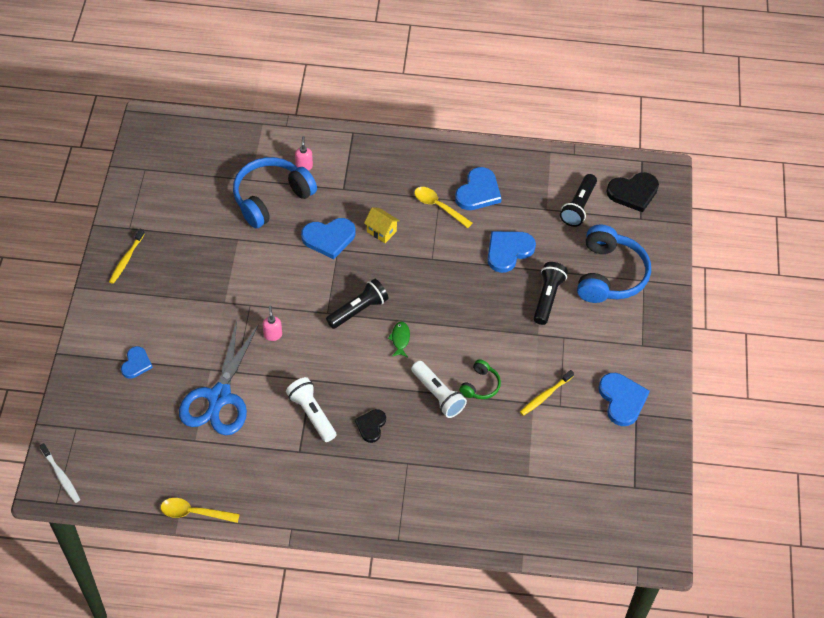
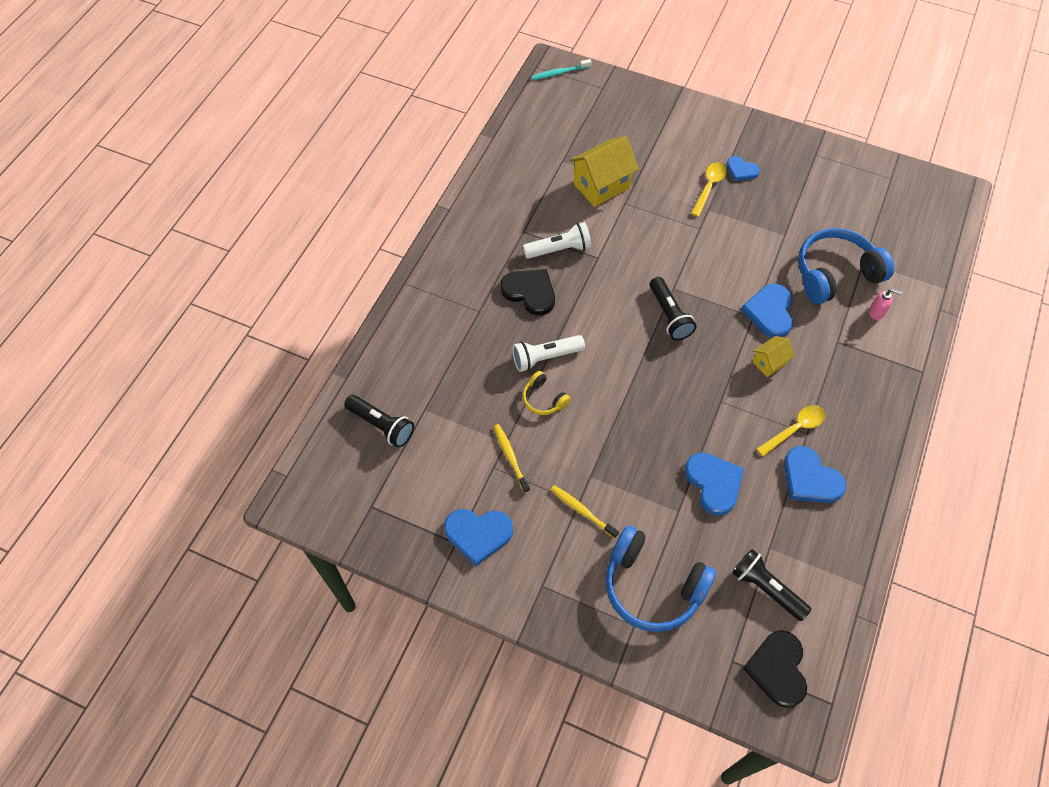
camera: 110 degrees right, 5 degrees up
(61, 476) = (559, 73): white toothbrush -> turquoise toothbrush
(126, 259) = (777, 147): yellow toothbrush -> yellow toothbrush (582, 511)
(136, 364) = (656, 135): blue heart -> blue heart (741, 170)
(194, 513) = (491, 148): yellow spoon -> yellow spoon (709, 187)
(219, 397) = (601, 186): blue scissors -> yellow house
(271, 198) = (835, 274): blue headphones -> blue headphones turned 90 degrees counterclockwise
(273, 335) = (659, 239): pink soap dispenser -> none
(371, 426) = (530, 292): black heart -> black heart, size x1.63
(400, 339) = (623, 343): green fish -> none
(480, 385) = (543, 399): green headphones -> yellow headphones
(547, 297) = (637, 503): black flashlight -> black flashlight (382, 425)

